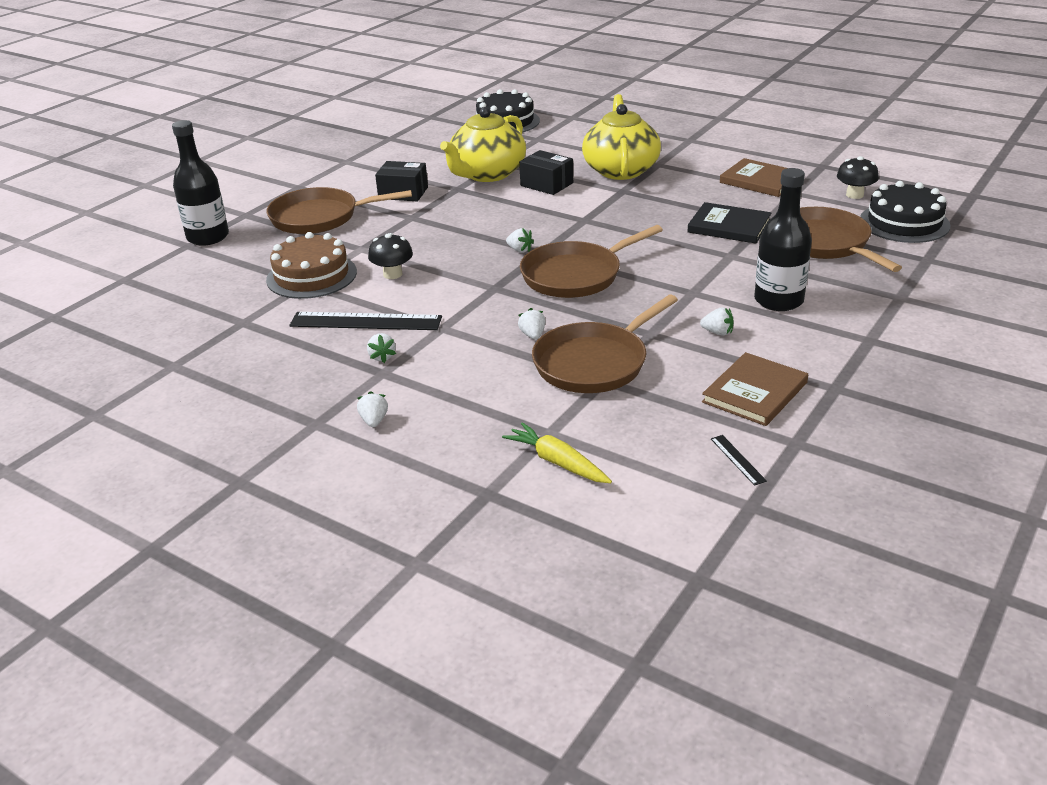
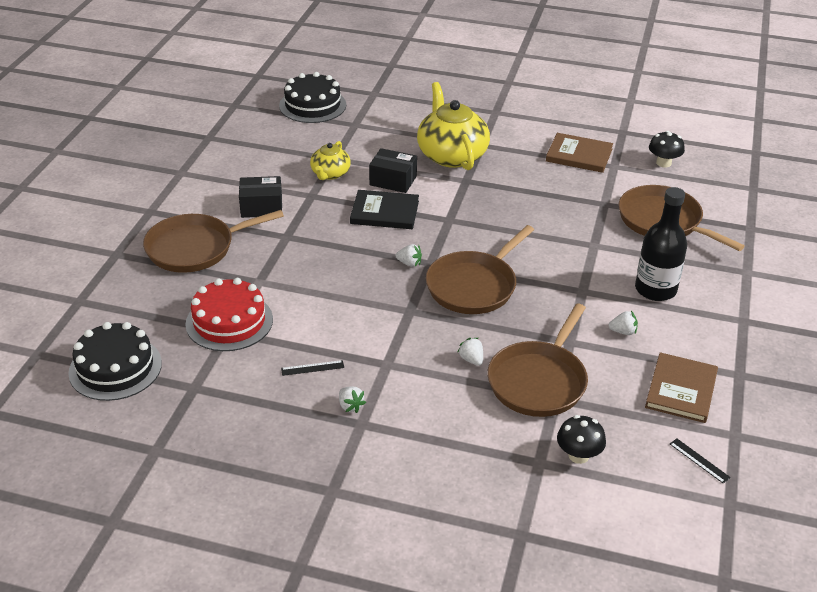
camera: 20 degrees left, 5 degrees up
(208, 237) = (94, 288): black bottle -> none
(311, 276) = (229, 321): brown cake -> red cake
(366, 321) = (312, 368): black ruler -> black ruler, size x0.44
(374, 421) = (383, 478): white strawberry -> none
(393, 274) = (307, 308): black mushroom -> black mushroom (578, 455)
(487, 174) = (330, 174): yellow teapot -> yellow teapot, size x0.54
(557, 462) = (561, 491): yellow carrot -> none
(729, 226) = (577, 212): black book -> black book (384, 212)
(904, 223) = (716, 190): black cake -> black cake (115, 368)

